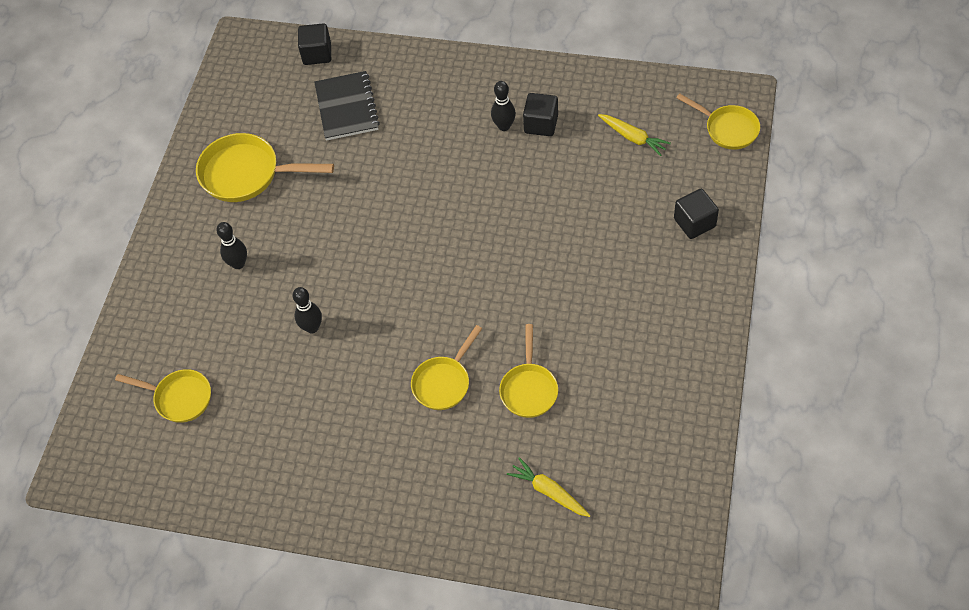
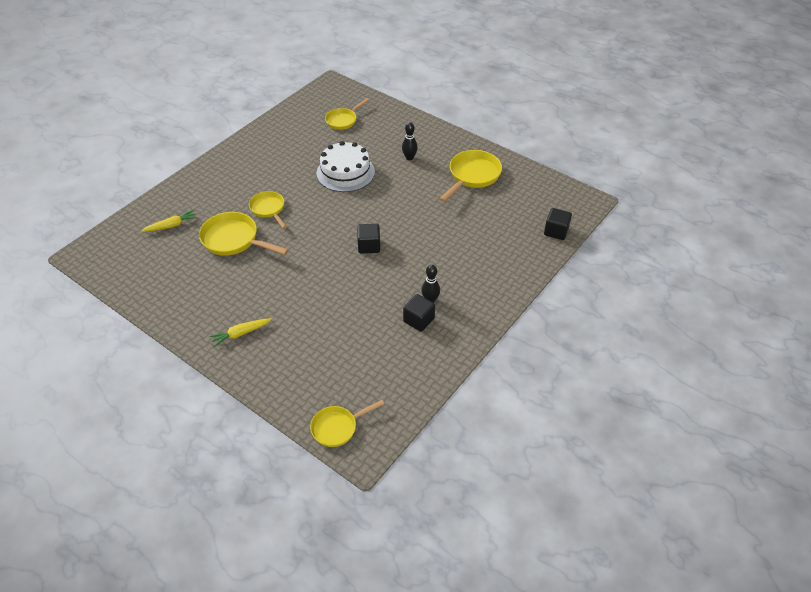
camera: 110 degrees right, 10 degrees down
(312, 327) = (345, 172): black bowling pin -> white cake
(346, 107) = (498, 231): black notebook -> none
(529, 389) = (234, 240): yellow pan -> yellow pan, size x1.55
(633, 137) = (371, 366): yellow carrot -> yellow carrot (241, 334)
(694, 223) = (275, 366): black cube -> black cube (369, 246)

